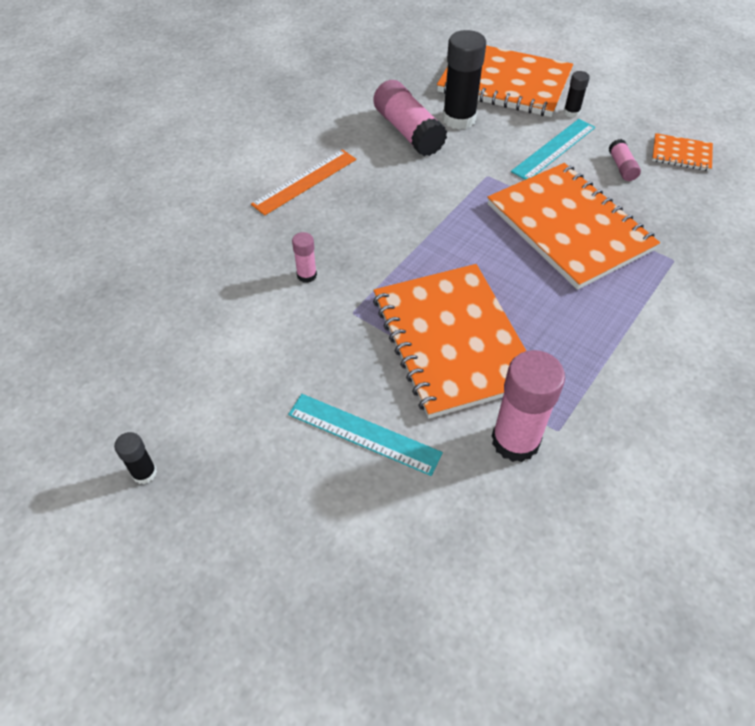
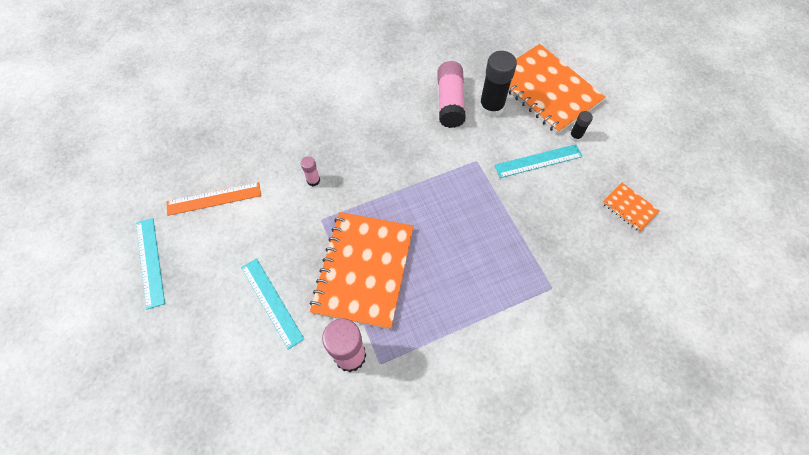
camera: 30 degrees right, 10 degrees up
(144, 473) = (150, 262): black glue stick -> turquoise ruler
(305, 181) = (358, 112): orange ruler -> orange ruler (214, 199)
(568, 227) = (499, 227): orange notebook -> none
(621, 167) = (575, 198): pink glue stick -> none

